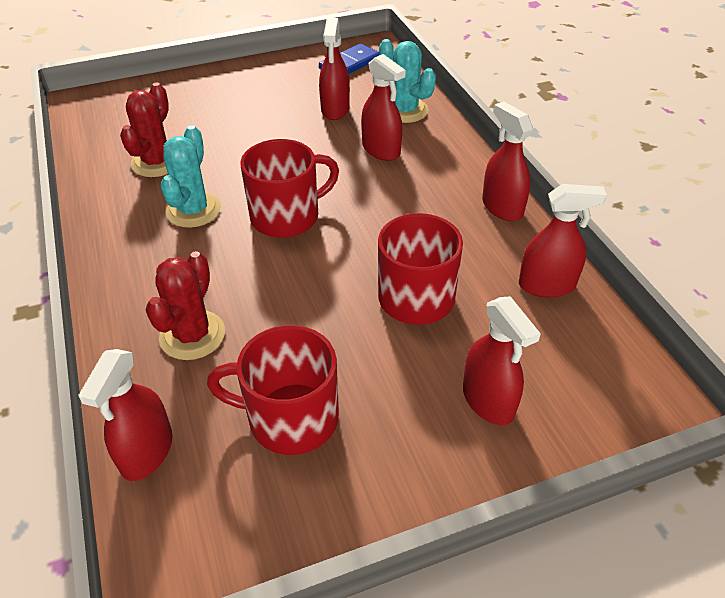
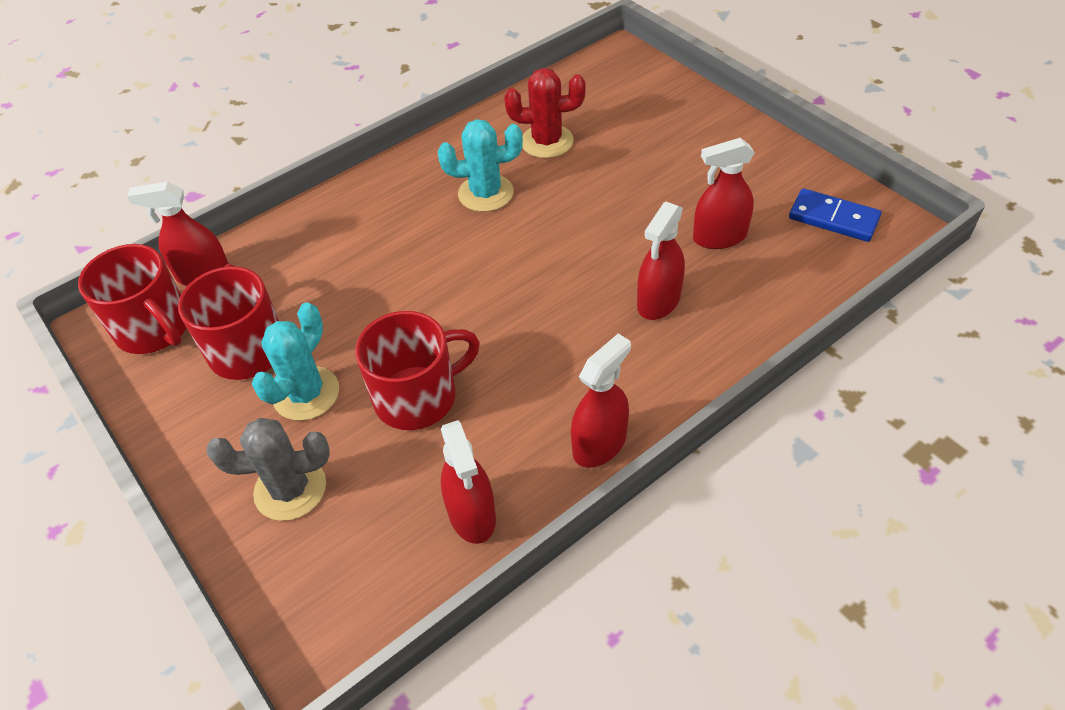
camera: 75 degrees right, 5 degrees up
(192, 335) = (325, 255): red cactus -> none
(287, 216) = (503, 261): red mug -> red mug (154, 328)
(405, 110) = (758, 300): turquoise cactus -> turquoise cactus (306, 394)
(488, 401) = (290, 489): red spray bottle -> grey cactus

